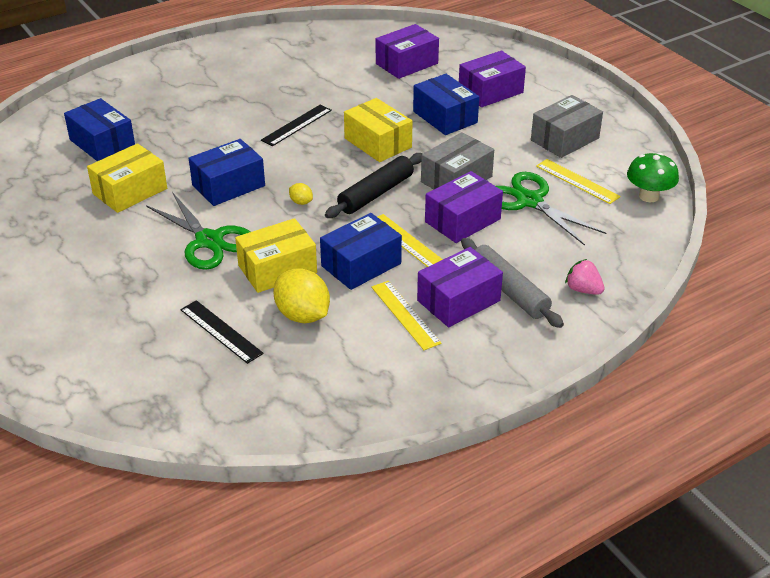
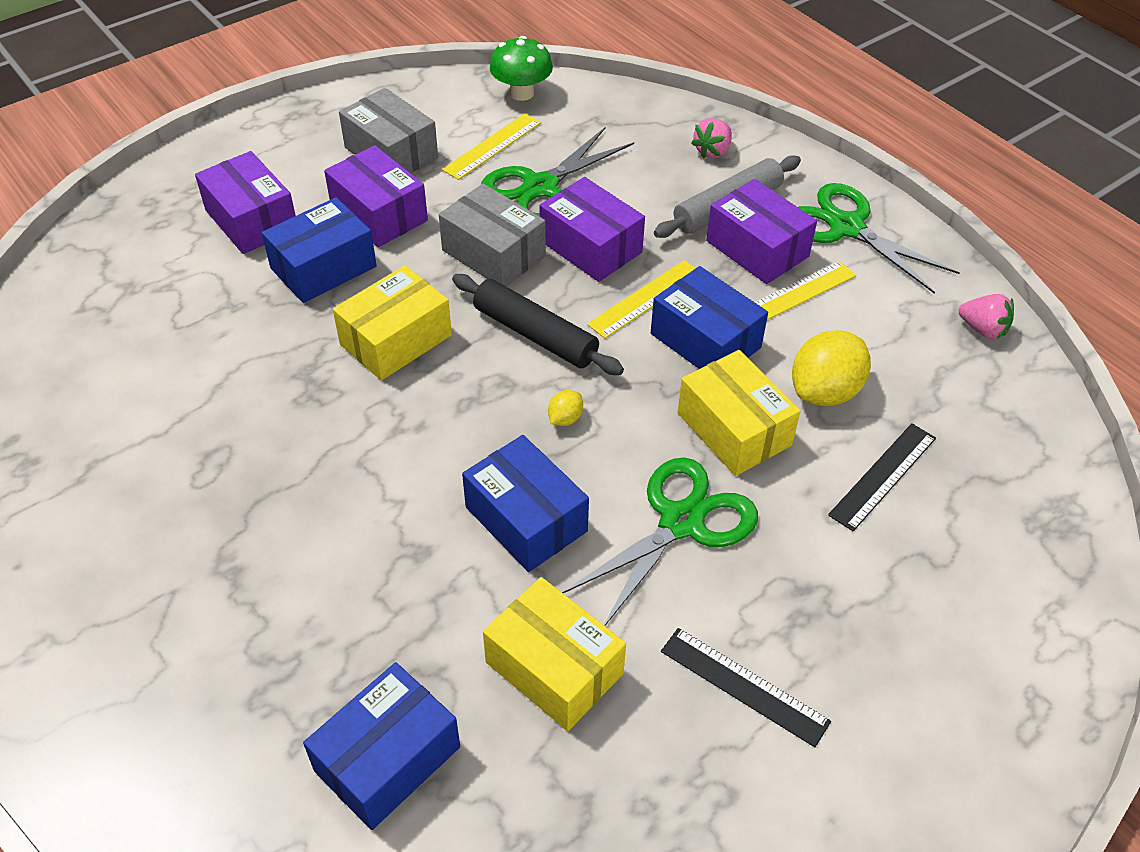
camera: 95 degrees left, 10 degrees up
(296, 125) = (336, 447): black ruler -> black ruler (744, 686)
(354, 414) = (983, 329): none -> pink strawberry
(407, 63) = (142, 316): purple box -> purple box (379, 213)
(484, 355) = (847, 227): none -> green scissors

